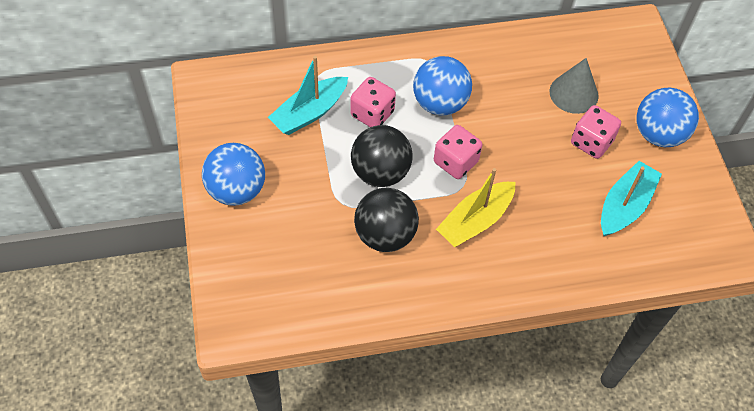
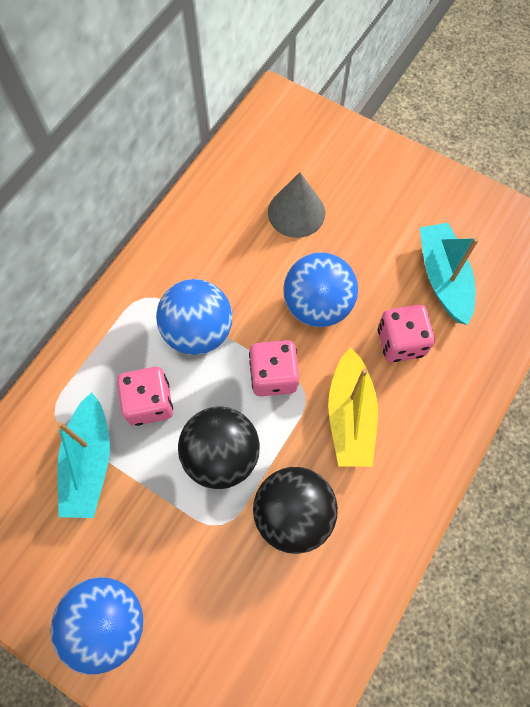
camera: 45 degrees left, 10 degrees up
(591, 142) = (358, 245): pink dice -> pink dice (400, 342)
(658, 134) = (398, 187): blue ball -> blue ball (317, 305)

